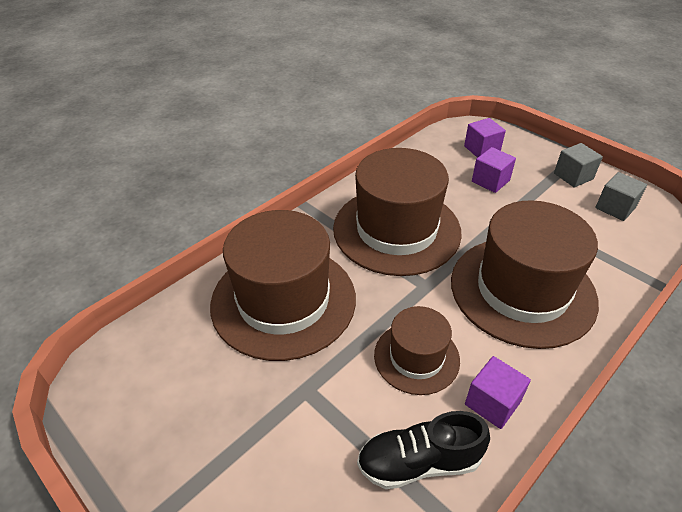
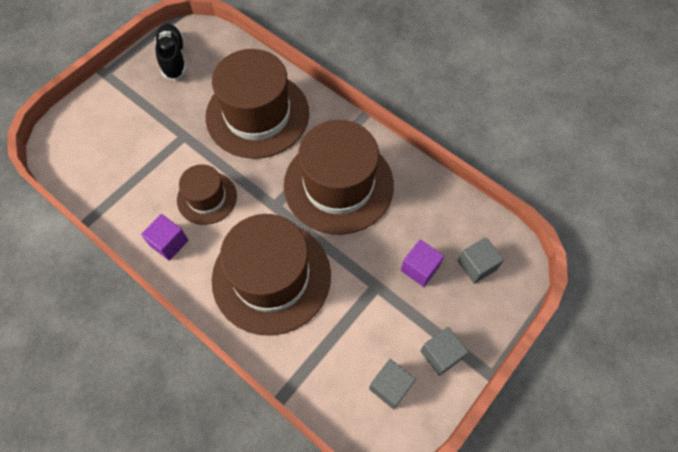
camera: 85 degrees right, 20 degrees up
(419, 462) = (132, 198): black shoe -> black shoe (173, 58)
(482, 149) = (476, 265): purple cube -> grey cube

